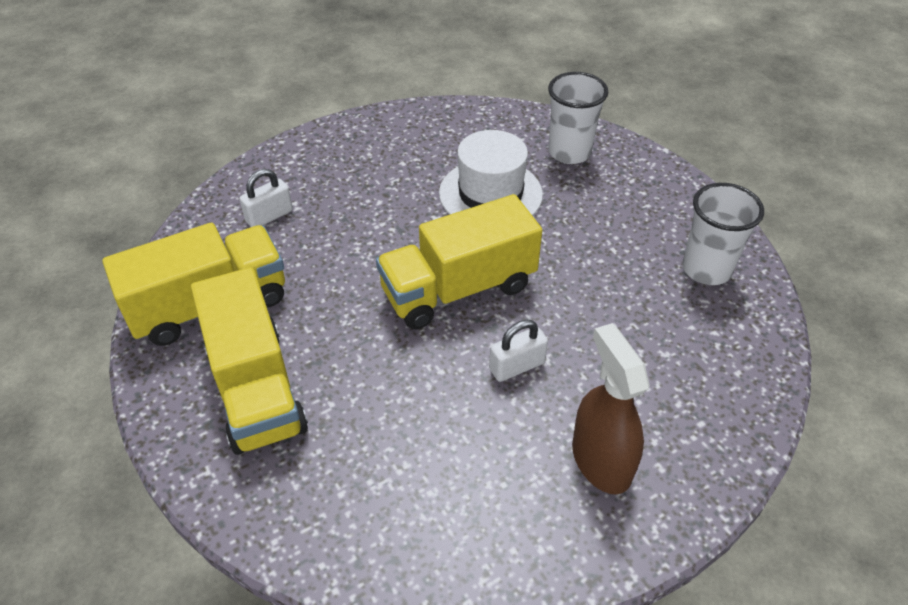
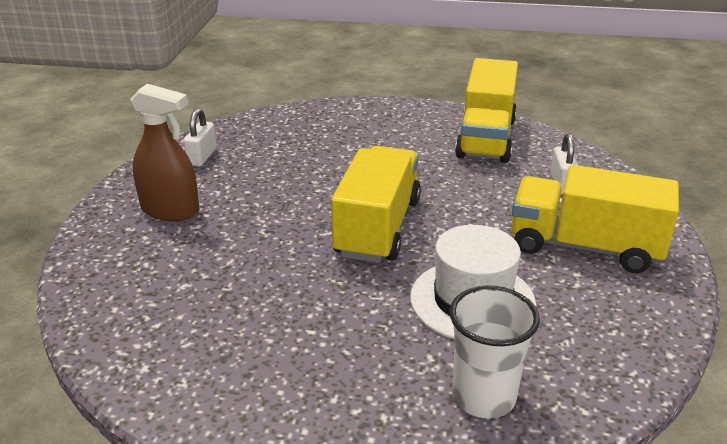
camera: 130 degrees right, 15 degrees down
(256, 388) = (395, 132): yellow truck -> yellow truck (584, 247)
(517, 366) = (277, 217): white padlock -> white padlock (202, 157)
(706, 269) = (209, 372): white cup -> none

